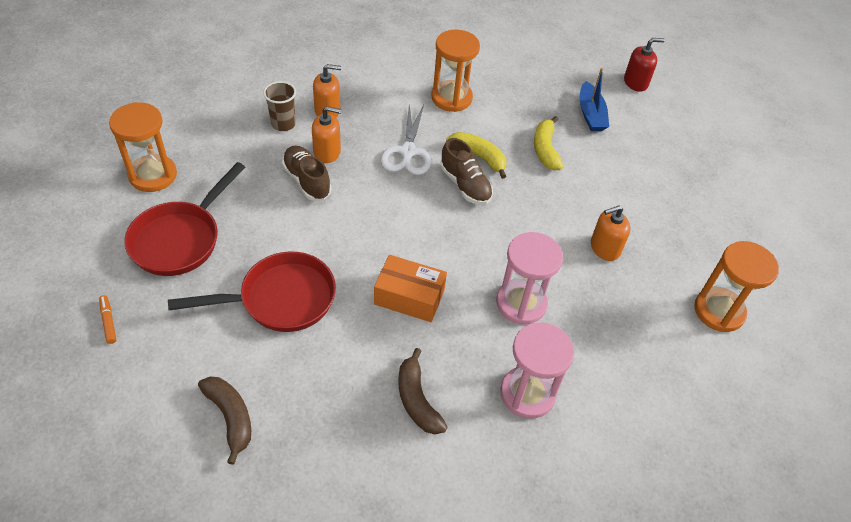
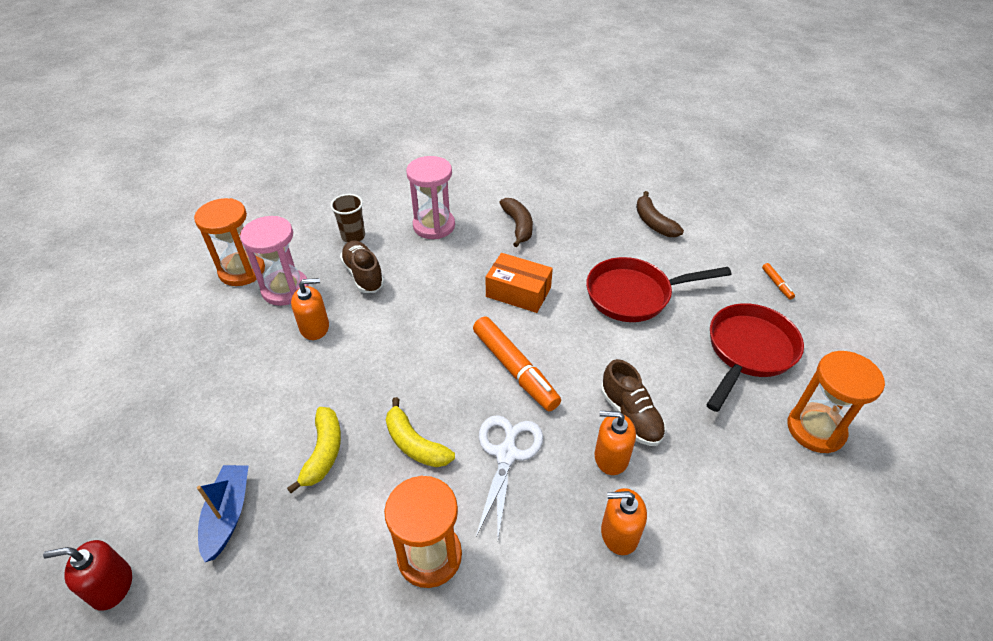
camera: 170 degrees left, 5 degrees down
(283, 124) = (678, 508): brown cup -> brown cup (353, 236)
(406, 215) = (514, 369): none -> orange marker
(465, 185) = (442, 404): brown shoe -> brown shoe (363, 275)
(521, 303) = (418, 283): pink hourglass -> pink hourglass (285, 289)

